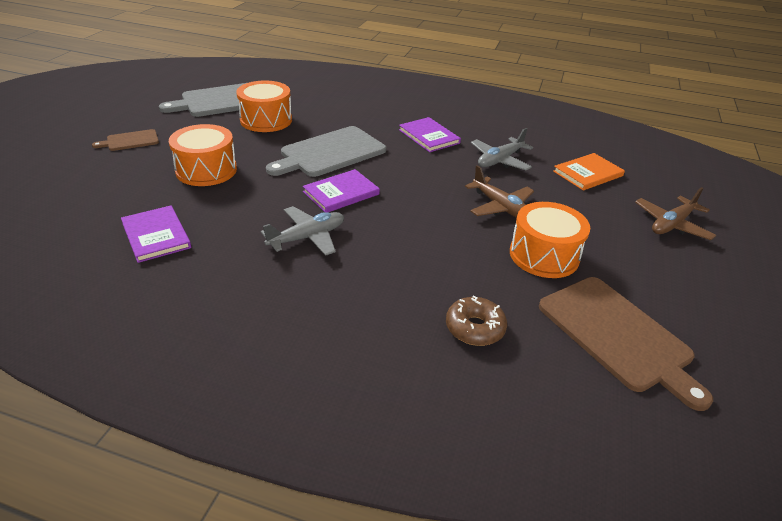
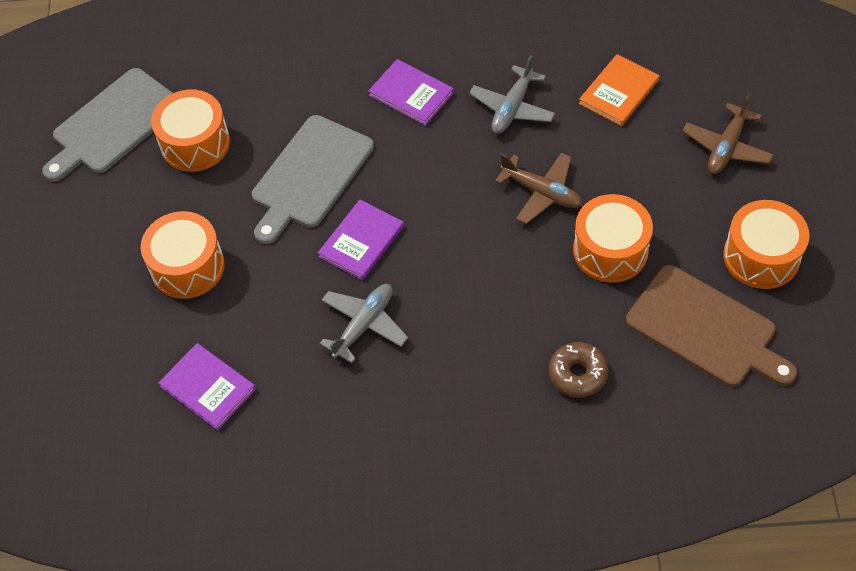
camera: 15 degrees left, 20 degrees up
(130, 141) = (58, 253): brown cutting board -> none
(689, 300) = (761, 256): none -> orange drum

